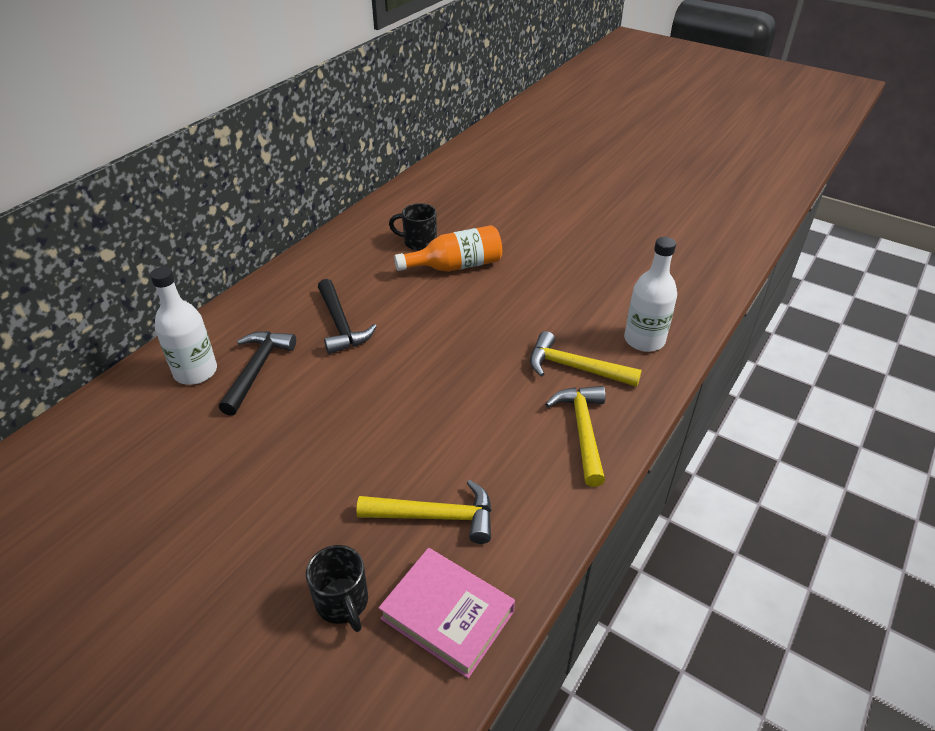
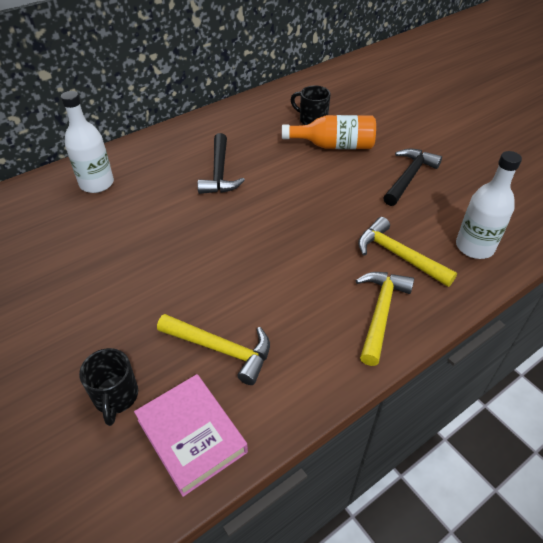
camera: 20 degrees right, 5 degrees up
(257, 369) = (141, 193): black hammer -> black hammer (409, 177)

